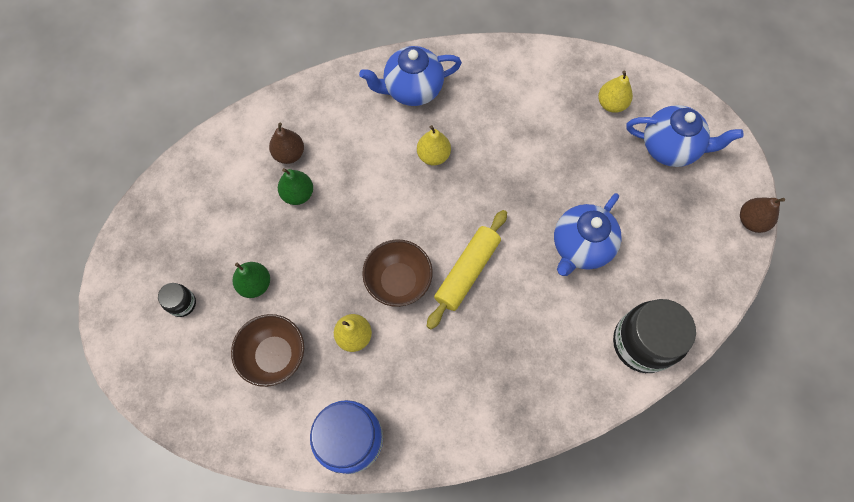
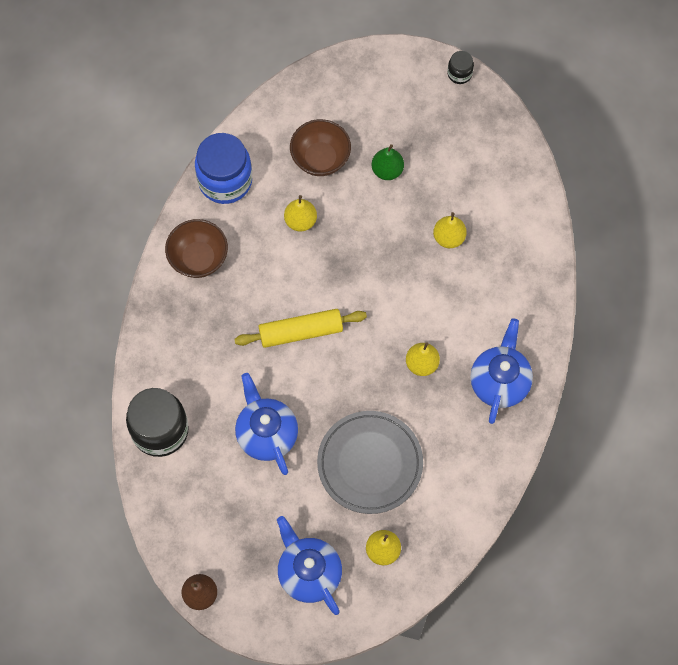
camera: 120 degrees right, 0 degrees up
(182, 303) = (402, 113): black jar -> black jar (459, 74)
(289, 154) = (491, 248): brown pear -> none
(298, 194) = (449, 237): green pear -> yellow pear
(398, 281) = (325, 275): brown bowl -> brown bowl (198, 258)
(467, 271) = (301, 332): yellow rolling pin -> yellow rolling pin turned 75 degrees counterclockwise
(548, 150) = (370, 463): none -> grey plate
(670, 148) = (309, 573): blue teapot -> blue teapot turned 105 degrees clockwise

